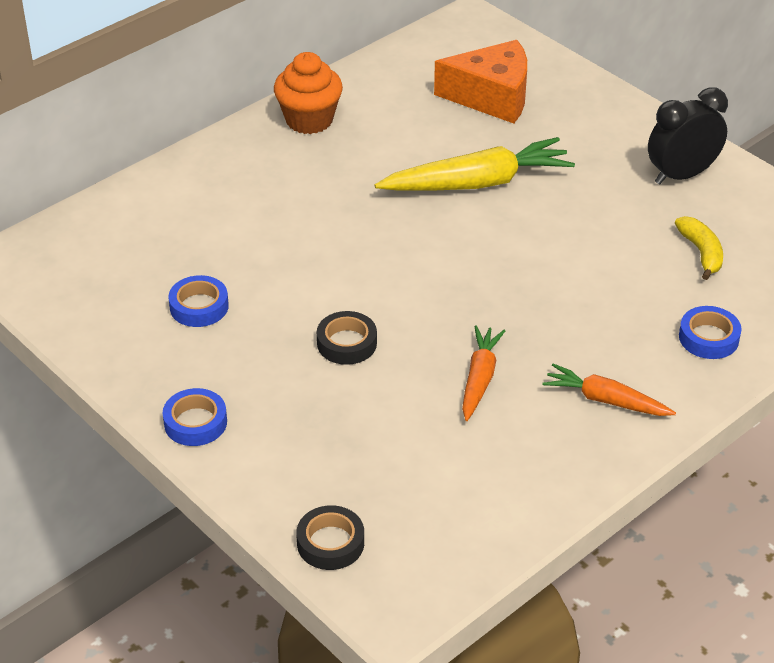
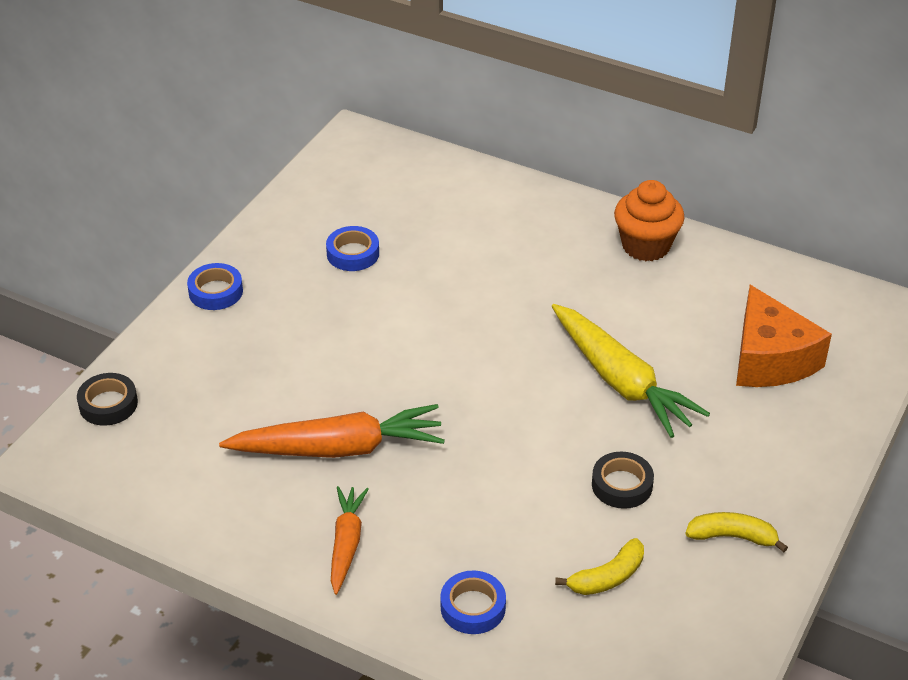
camera: 70 degrees right, 0 degrees up
(347, 343) = (347, 352): black tape -> black tape (622, 485)
(479, 378) = (338, 448): orange carrot -> orange carrot, size x1.72
(681, 175) = (732, 537): black clock -> yellow banana

